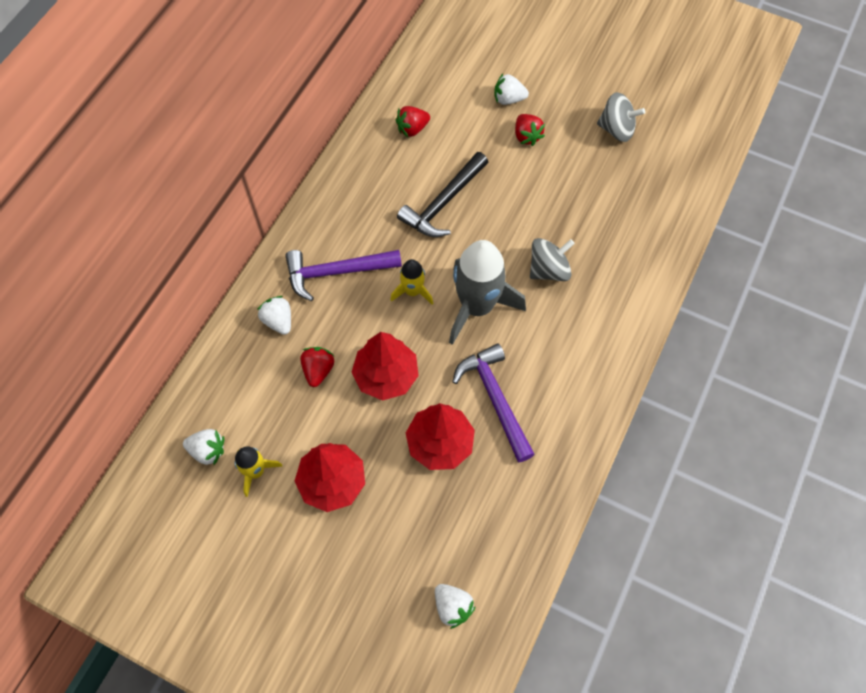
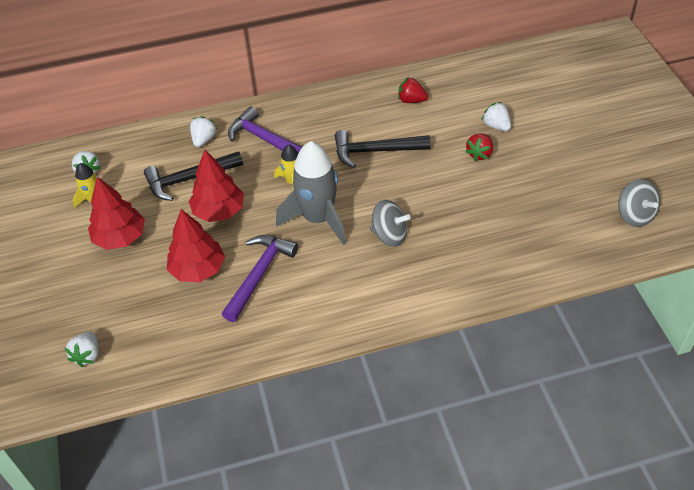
camera: 50 degrees right, 15 degrees down
(318, 370) = (189, 179): red strawberry -> black hammer
(616, 129) = (549, 193): grey spinning top -> grey spinning top (634, 215)

